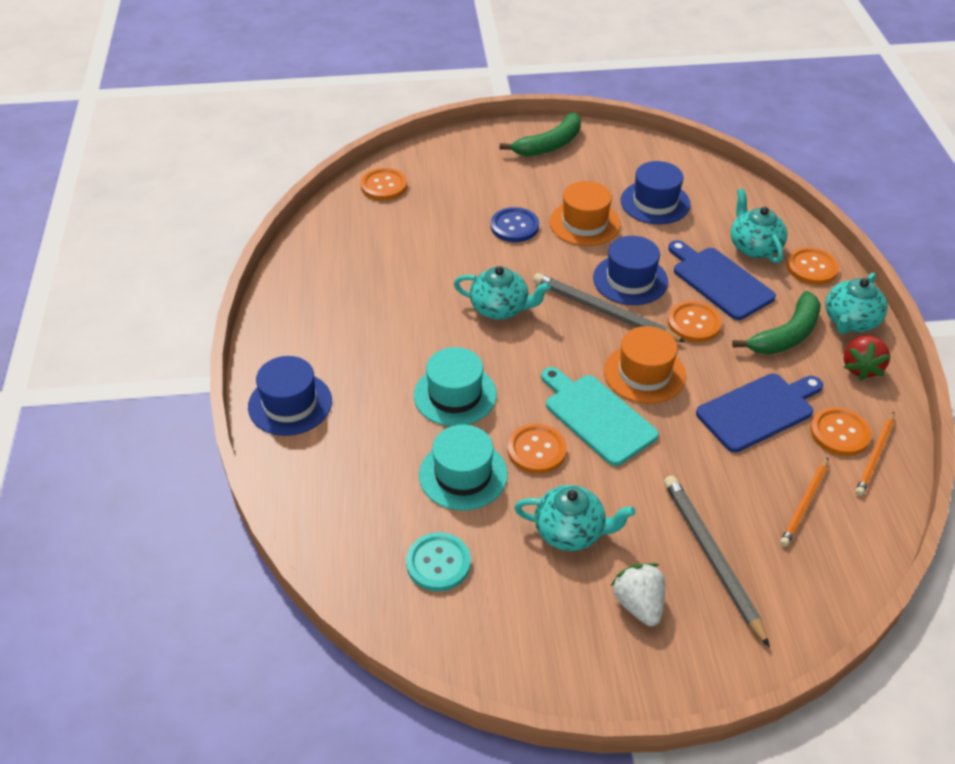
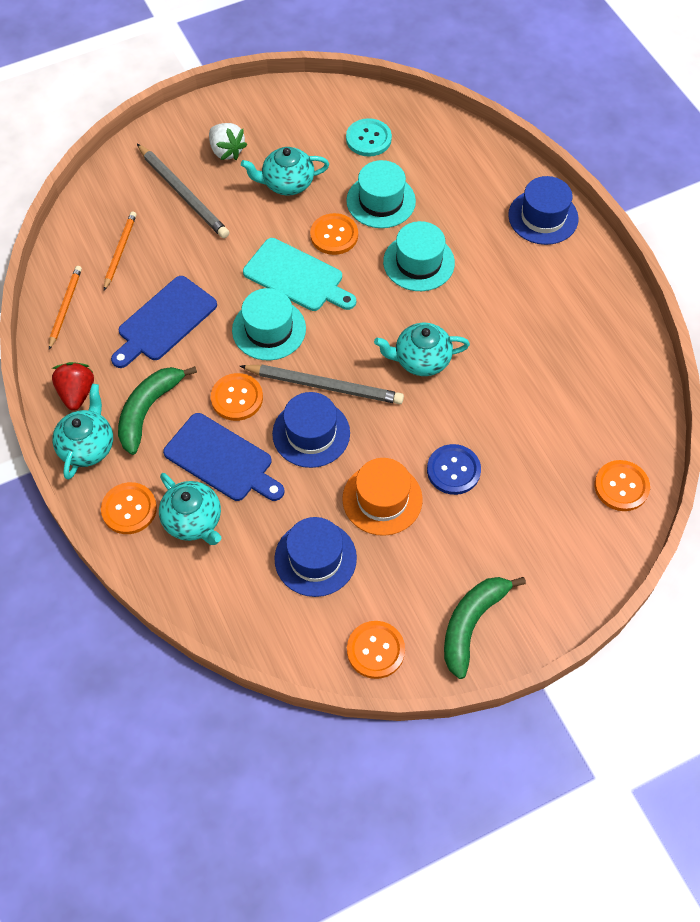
camera: 160 degrees right, 15 degrees up
(644, 373) = (269, 329): orange hat -> turquoise hat
(839, 433) = (95, 320): orange button -> orange button (375, 650)

